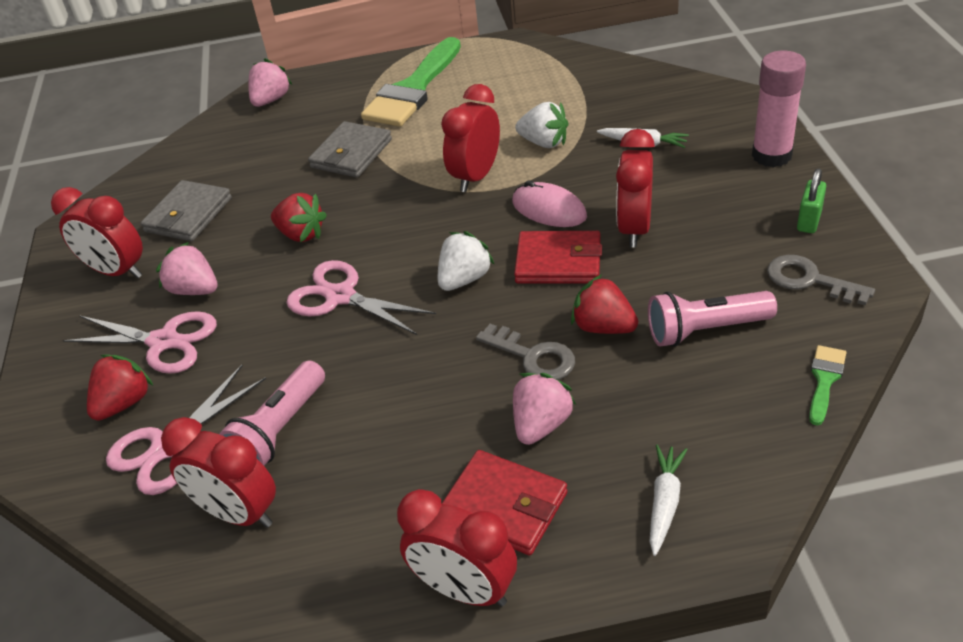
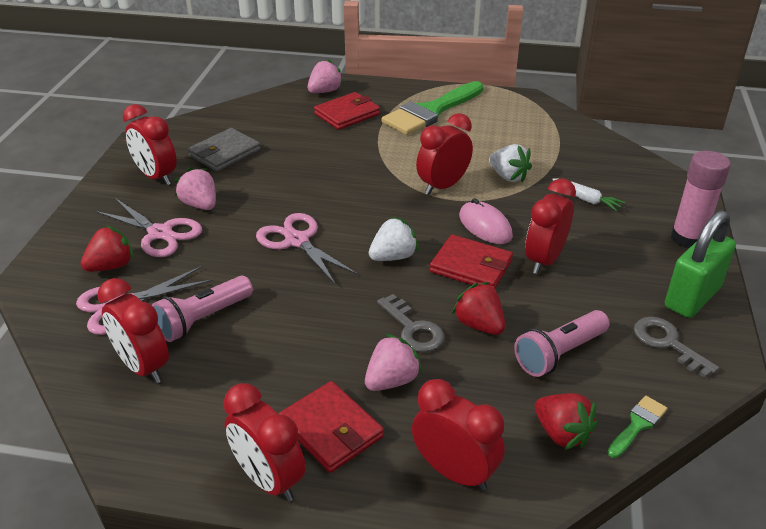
camera: 15 degrees right, 5 degrees down
(301, 234) = (294, 189): red strawberry -> red strawberry (561, 433)
(314, 121) = (347, 114): none -> red wallet
(351, 153) = (360, 144): grey wallet -> none
(664, 502) = (454, 472): white carrot -> red clock
(705, 330) = (559, 353): pink flashlight -> pink flashlight turned 45 degrees counterclockwise
(809, 221) = (692, 297): green padlock -> green padlock, size x1.93

